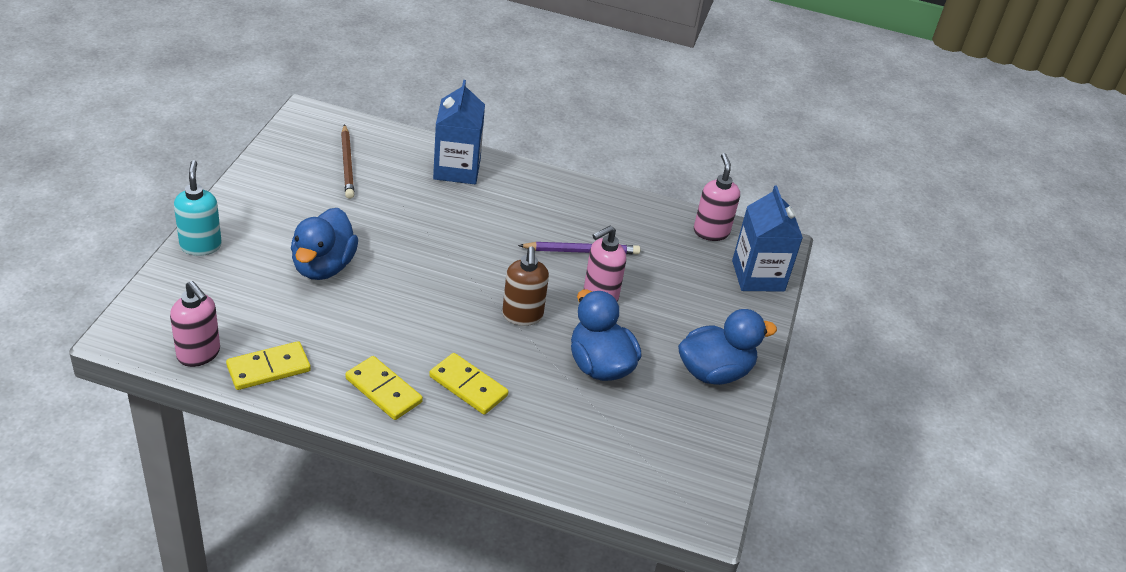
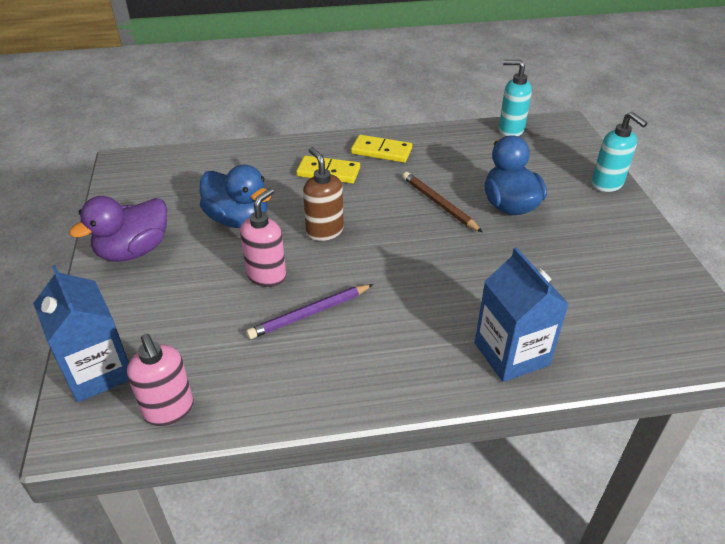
camera: 160 degrees right, 0 degrees up
(199, 354) = (510, 130): pink soap dispenser -> turquoise soap dispenser
(268, 368) = (462, 137): yellow domino -> none
(347, 164) = (612, 304): brown pencil -> brown pencil (439, 204)
(714, 372) = (134, 251): blue duck -> purple duck

